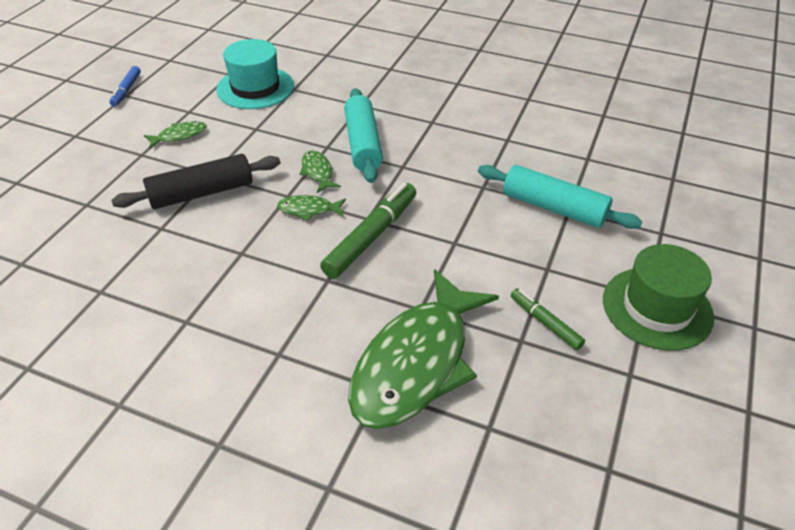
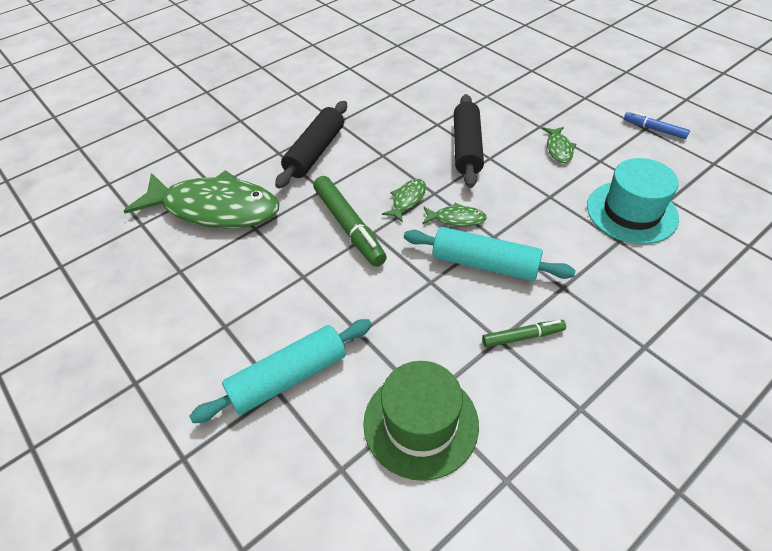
camera: 120 degrees right, 5 degrees up
(262, 315) = (315, 152): none -> black rolling pin
(416, 363) = (215, 209): green fish -> green fish turned 135 degrees clockwise
(545, 323) = (178, 293): green marker -> green marker (522, 337)
(657, 308) = (119, 381): green hat -> green hat (420, 423)

